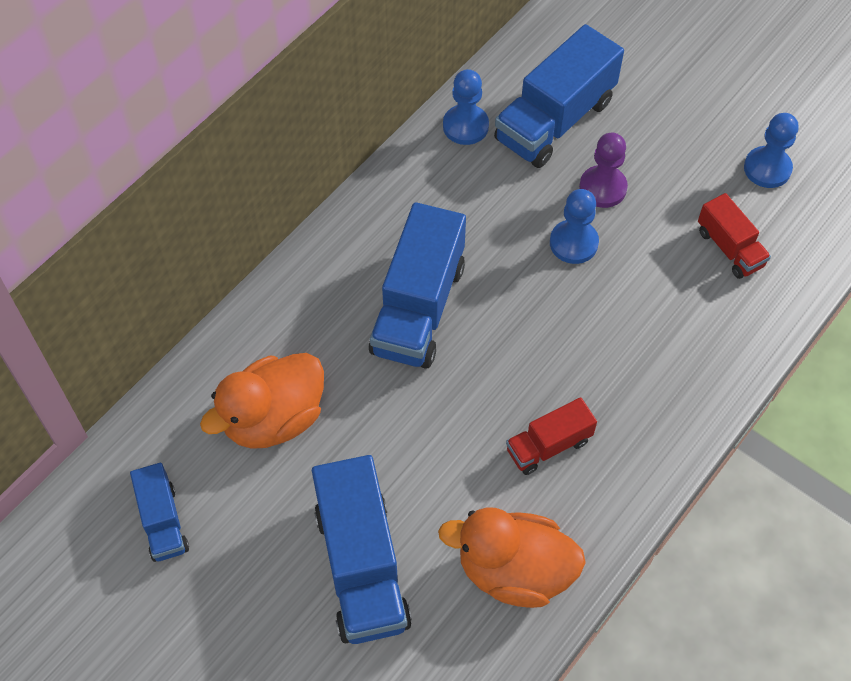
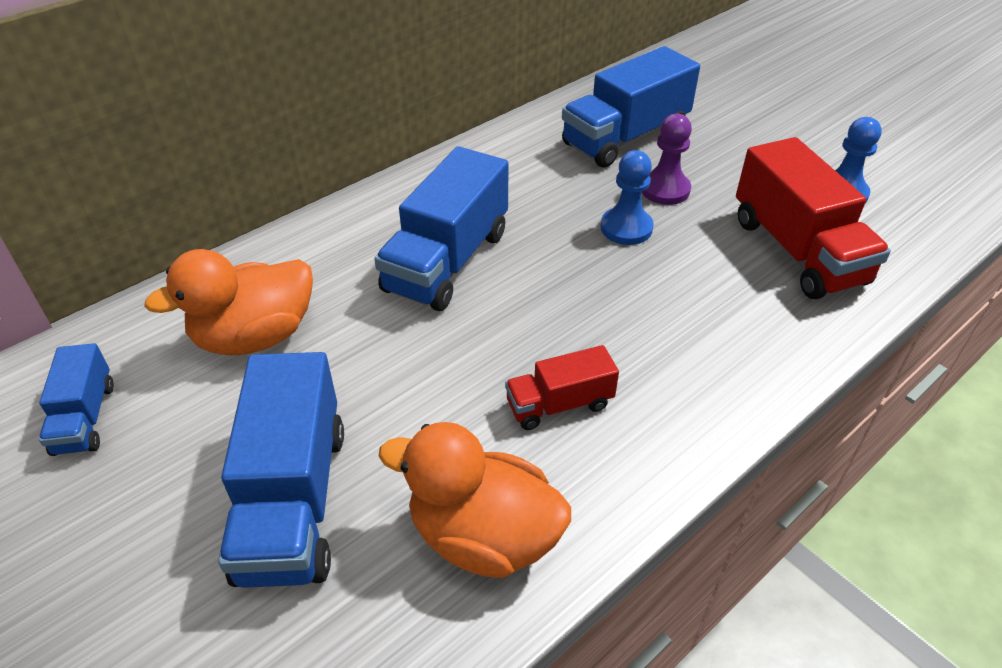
camera: 10 degrees right, 15 degrees down
(465, 126) = (537, 133): blue pawn -> none
(729, 248) = (797, 251): red truck -> red truck, size x1.85

